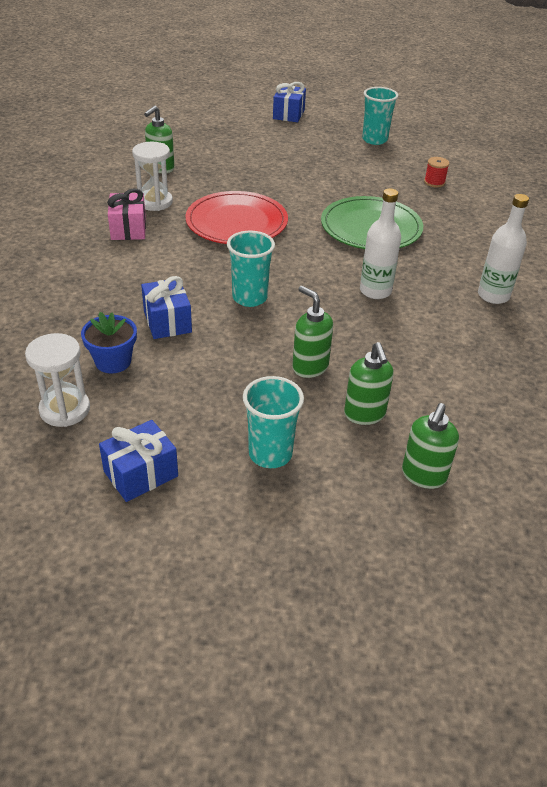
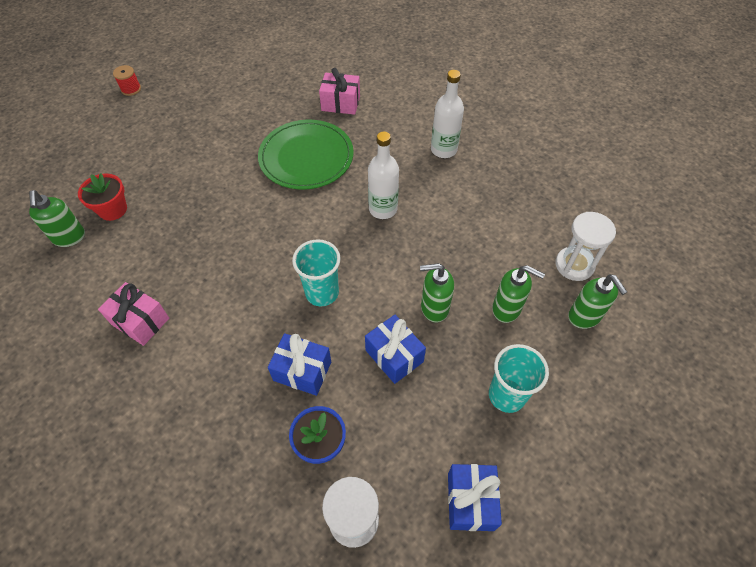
camera: 50 degrees left, 15 degrees up
(155, 202) = (119, 275): white hourglass -> white hourglass (574, 265)
(204, 172) = (113, 209): none -> red flower pot
(236, 222) = (213, 235): red plate -> none
(288, 114) = (92, 94): blue gift -> blue gift (394, 356)
(374, 140) = (194, 72): turquoise cup -> none
(434, 182) = (288, 82): red spool -> red spool (131, 89)
(454, 217) = (340, 103): none -> pink gift

